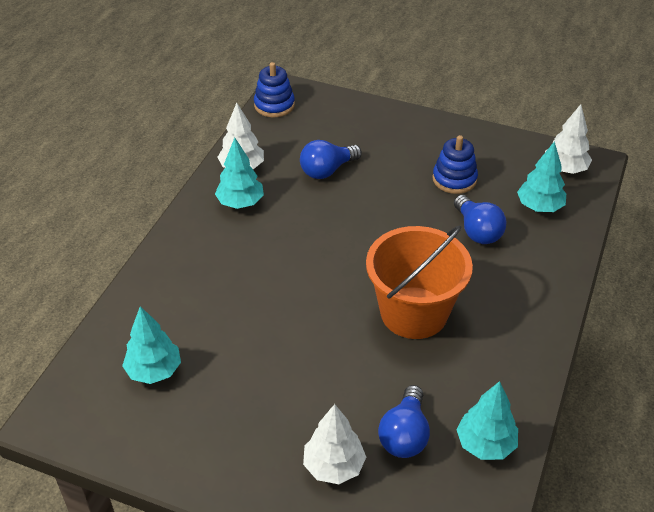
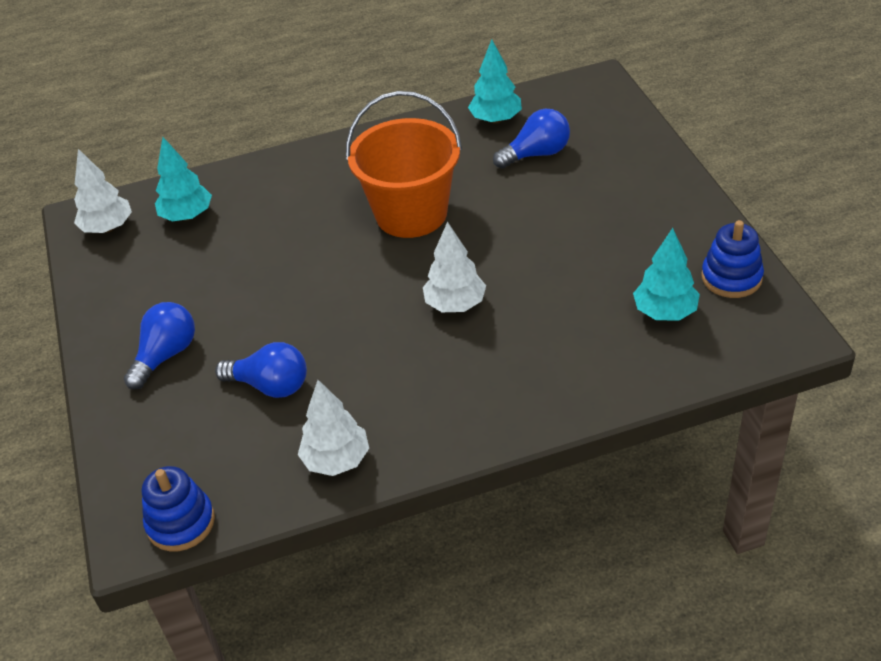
camera: 125 degrees left, 0 degrees up
(240, 203) = (397, 416): turquoise tree -> none
(334, 466) = (606, 168): white tree -> white tree (455, 304)
(454, 179) = (194, 287): blue stacking toy -> blue stacking toy (731, 277)
(477, 231) = (263, 233): blue light bulb -> blue light bulb (166, 355)

